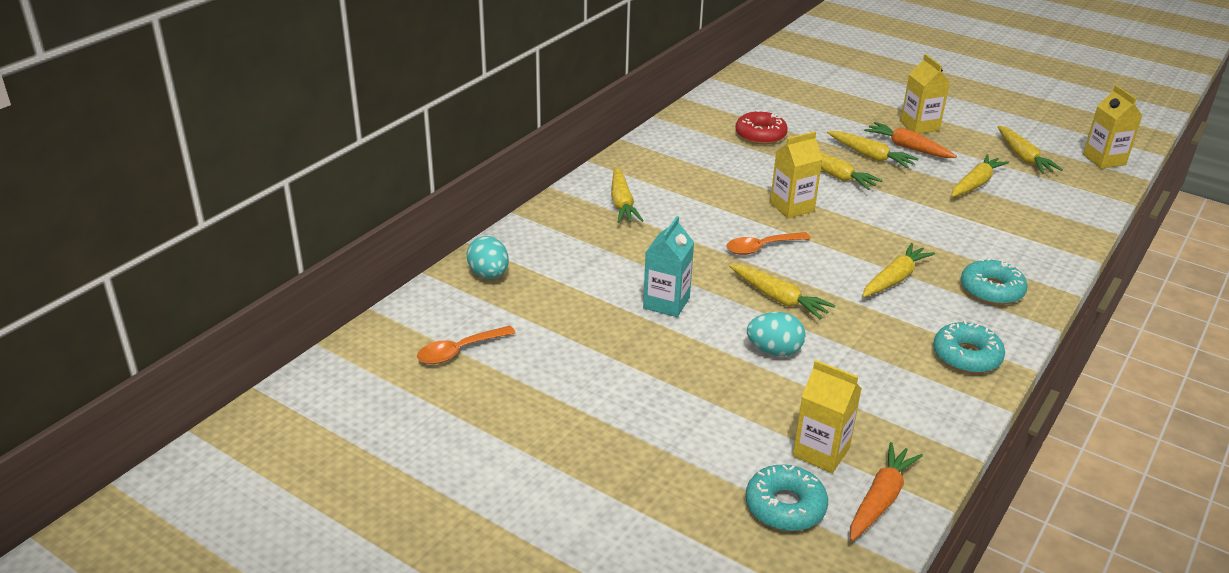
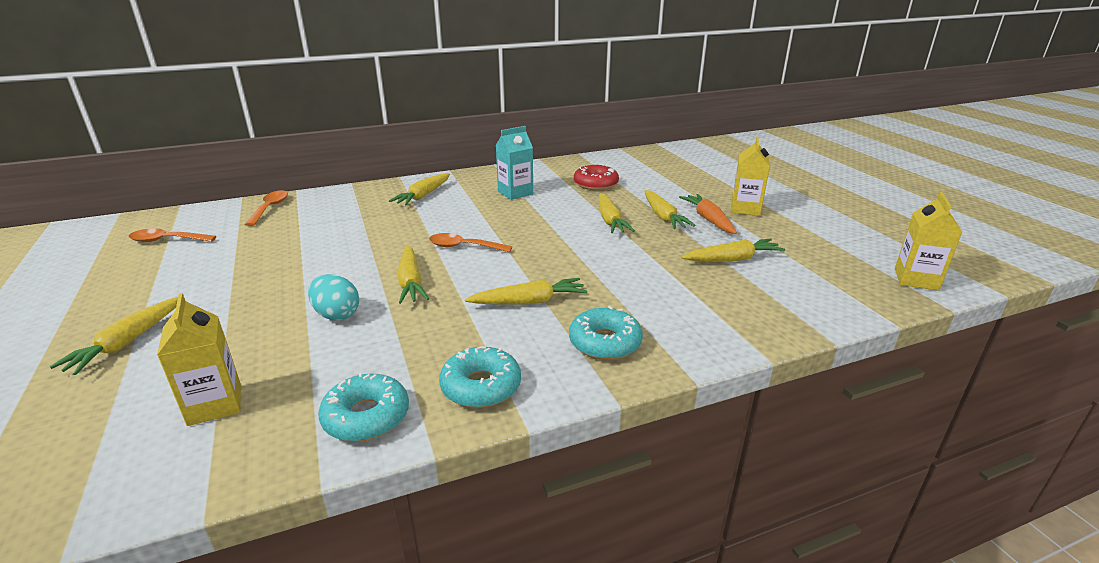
camera: 35 degrees right, 5 degrees down
(489, 274) = (270, 208): turquoise egg -> orange spoon
(666, 303) = (332, 257): turquoise carton -> turquoise carton (515, 193)
(785, 506) = (104, 433): turquoise donut -> turquoise donut (366, 417)
(792, 207) = (537, 230): yellow carton -> none
(880, 499) = (172, 471): orange carrot -> none
(1023, 157) = (818, 254): yellow carrot -> yellow carrot (127, 342)

